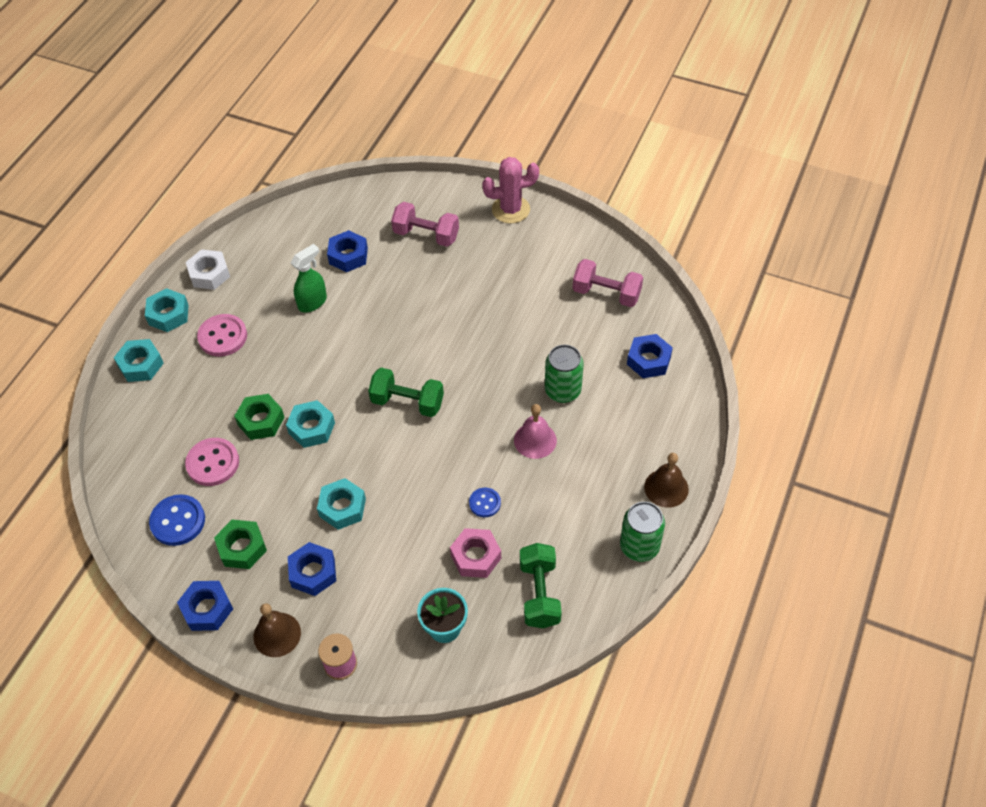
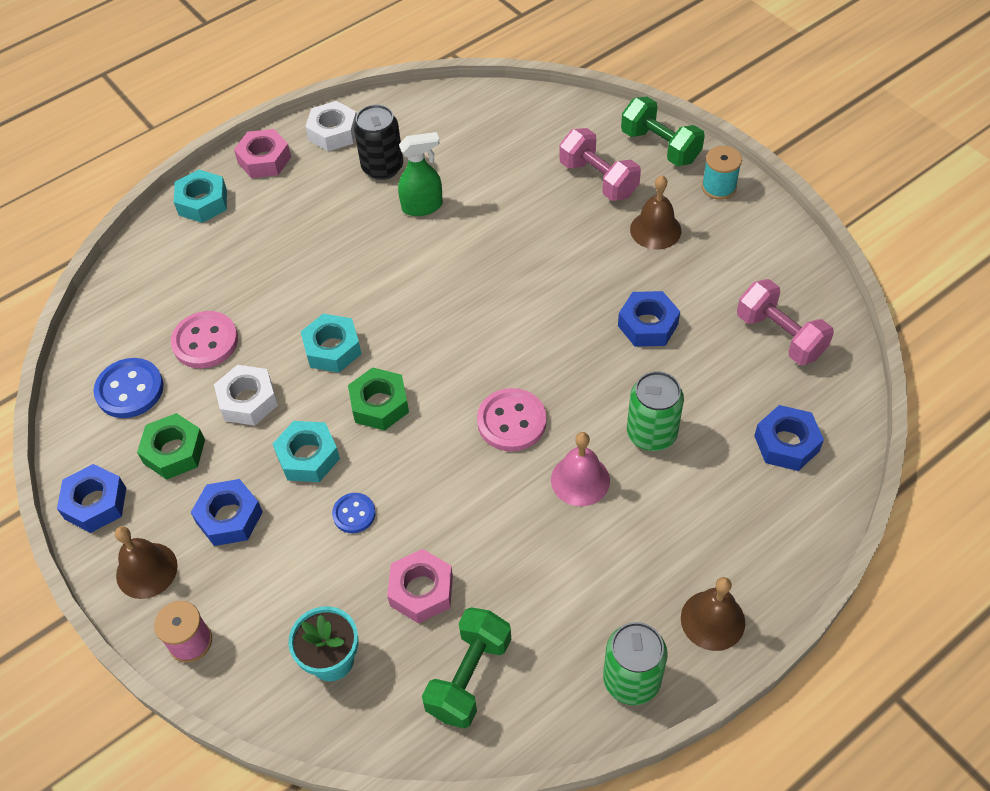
camera: 30 degrees right, 0 degrees up
(168, 315) = (264, 160): turquoise nut -> pink nut
(222, 337) = (304, 206): pink button -> pink button (511, 421)
(261, 421) = (284, 317): green nut -> green nut (380, 404)
(264, 285) = (382, 167): none -> black can
(273, 489) = (248, 400): none -> white nut
(348, 256) = (494, 169): blue nut -> blue nut (648, 325)
(407, 402) = (457, 366): green dumbbell -> green dumbbell (660, 146)
(485, 503) = (472, 529): blue button -> blue button (354, 514)
(486, 255) = (655, 230): none -> brown bell
(510, 209) = (718, 187): pink cactus -> turquoise spool

